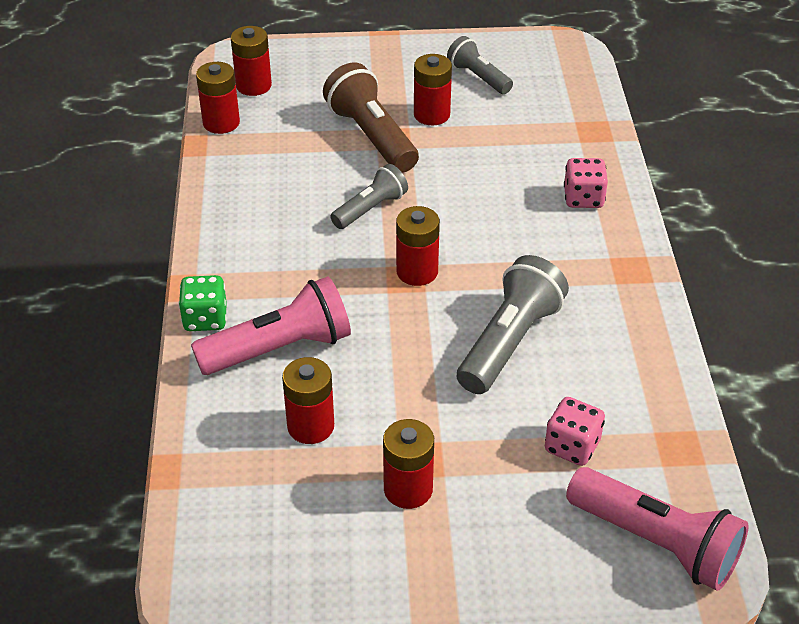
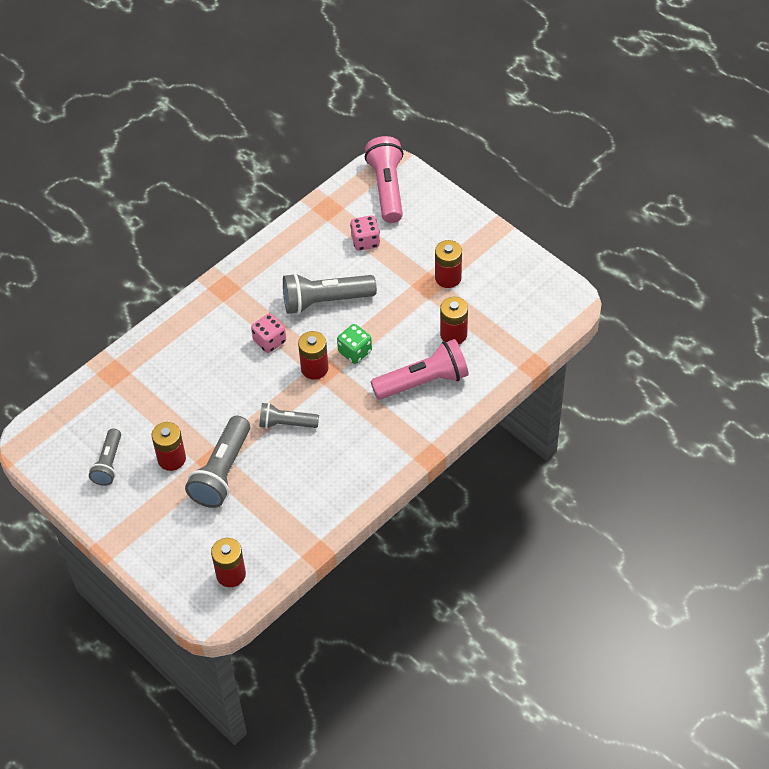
camera: 130 degrees left, 10 degrees up
(205, 319) = (437, 426): green dice -> green dice (355, 352)
(221, 123) = (284, 558): red battery -> none
(279, 348) = (423, 381): pink flashlight -> pink flashlight turned 135 degrees clockwise
(371, 136) = (222, 472): brown flashlight -> grey flashlight
(583, 198) = (184, 340): pink dice -> pink dice (269, 341)

